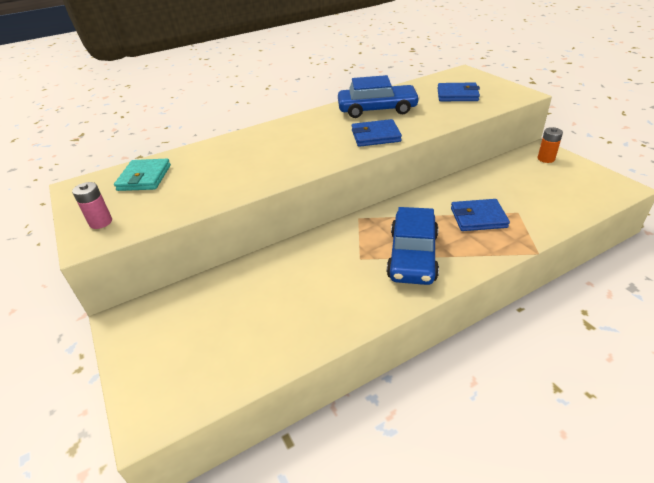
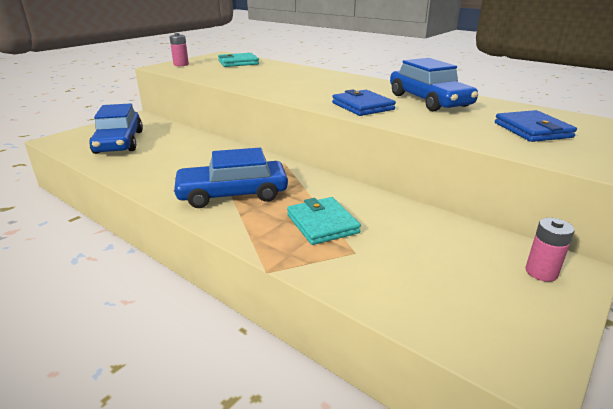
camera: 65 degrees right, 10 degrees down
(218, 339) = (119, 142): none -> blue car
(478, 218) = (322, 224): blue wallet -> turquoise wallet
(546, 159) = (541, 272): orange battery -> pink battery

